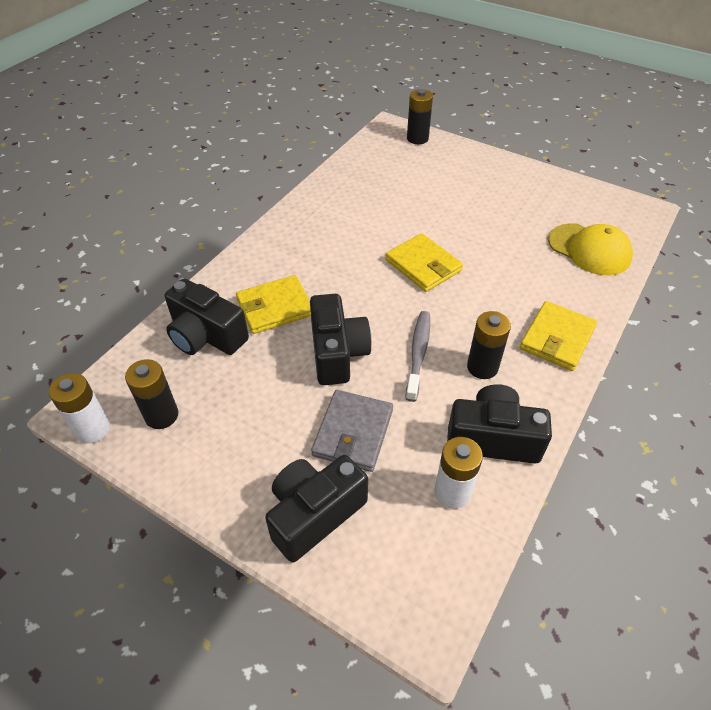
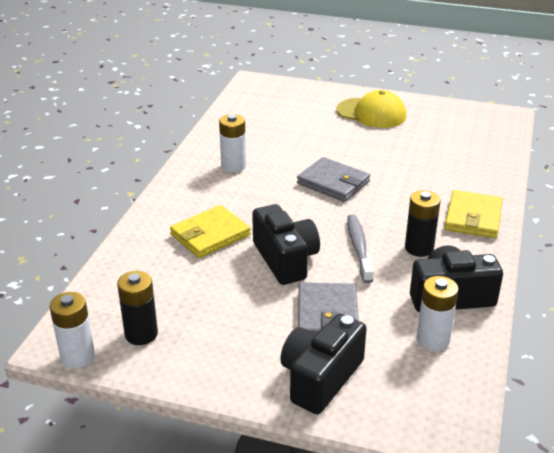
camera: 15 degrees left, 15 degrees down
(206, 336) = (154, 267): black camera -> none
(330, 227) = (233, 166): none -> white battery
(417, 138) = (283, 87): black battery -> none
(423, 265) = (333, 183): yellow wallet -> grey wallet
(589, 249) = (473, 150): yellow cap -> yellow cap (371, 113)

